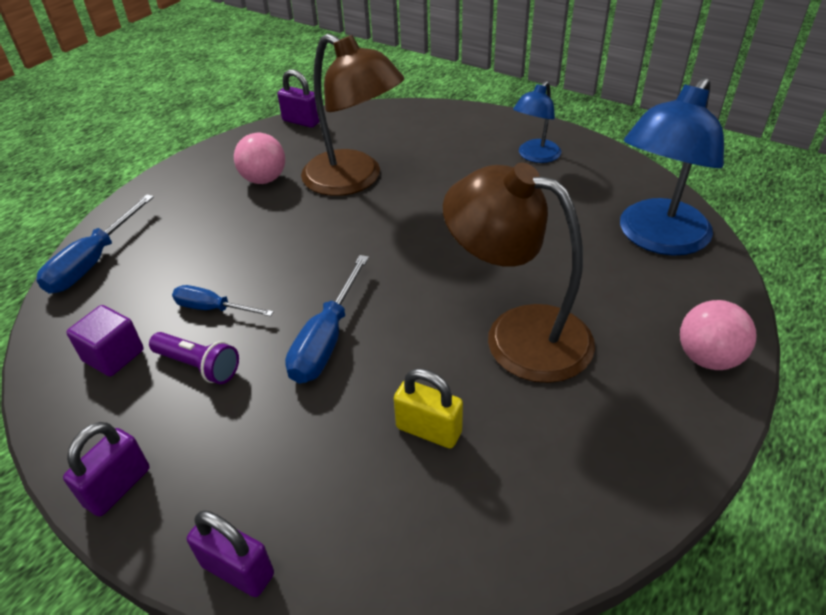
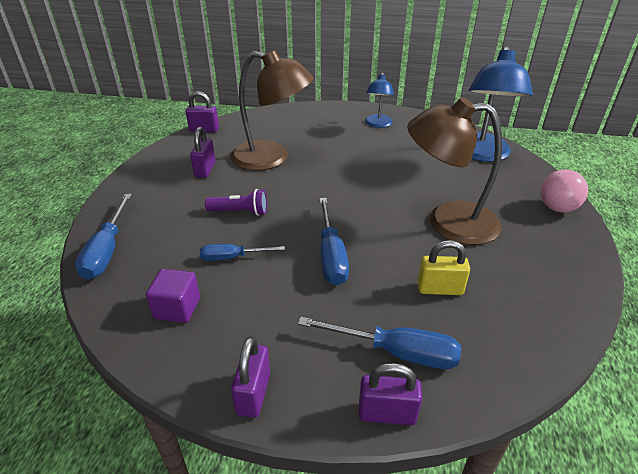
camera: 25 degrees left, 5 degrees down
(198, 366) = (252, 296): purple flashlight -> purple flashlight (240, 212)
(264, 179) = (205, 169): pink ball -> purple padlock
(307, 497) = (396, 352): none -> blue screwdriver

